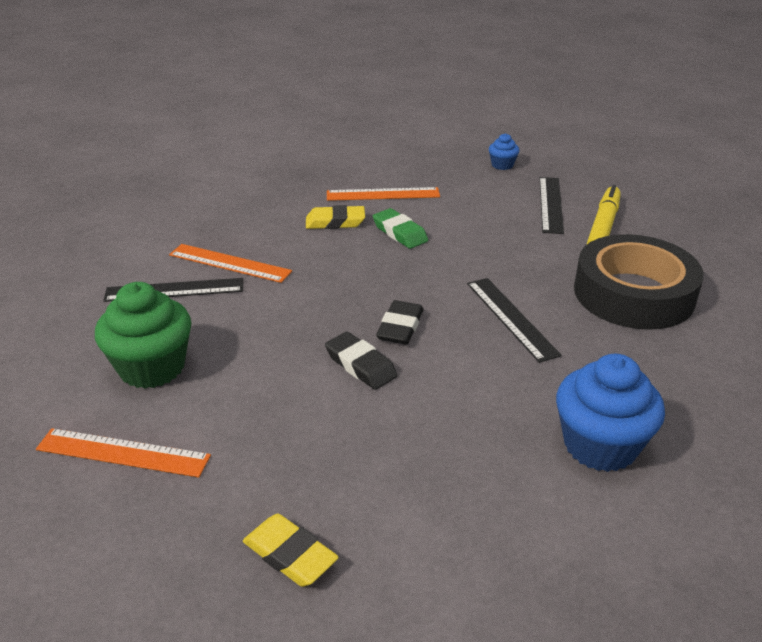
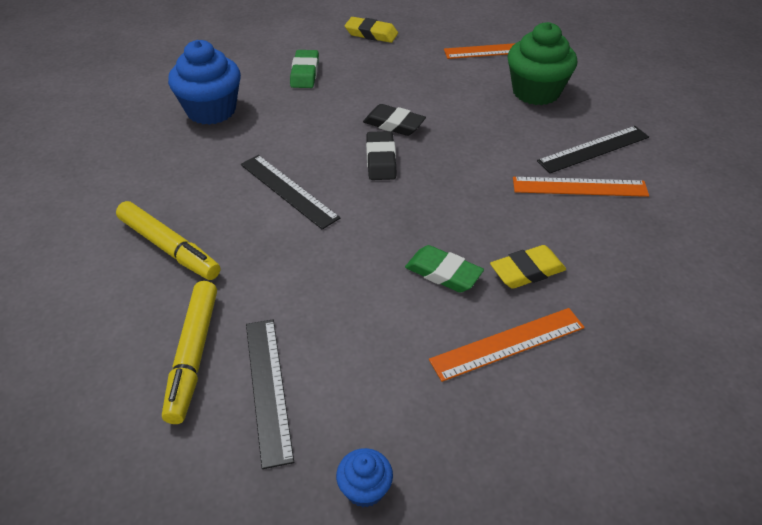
camera: 160 degrees right, 10 degrees up
(445, 484) = (305, 73): none -> green eraser
(633, 294) = (169, 247): black tape -> yellow marker

